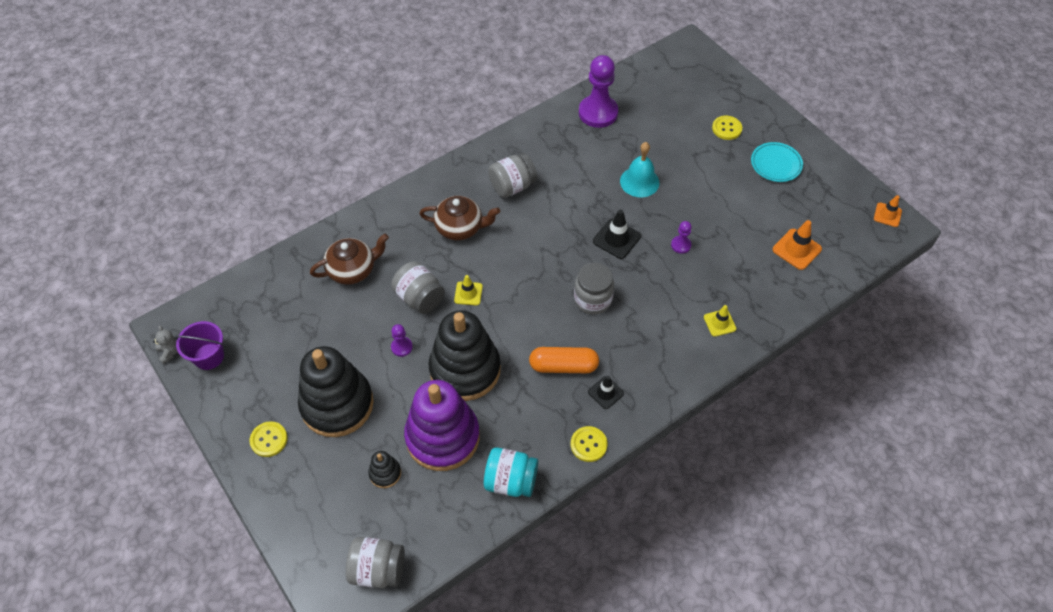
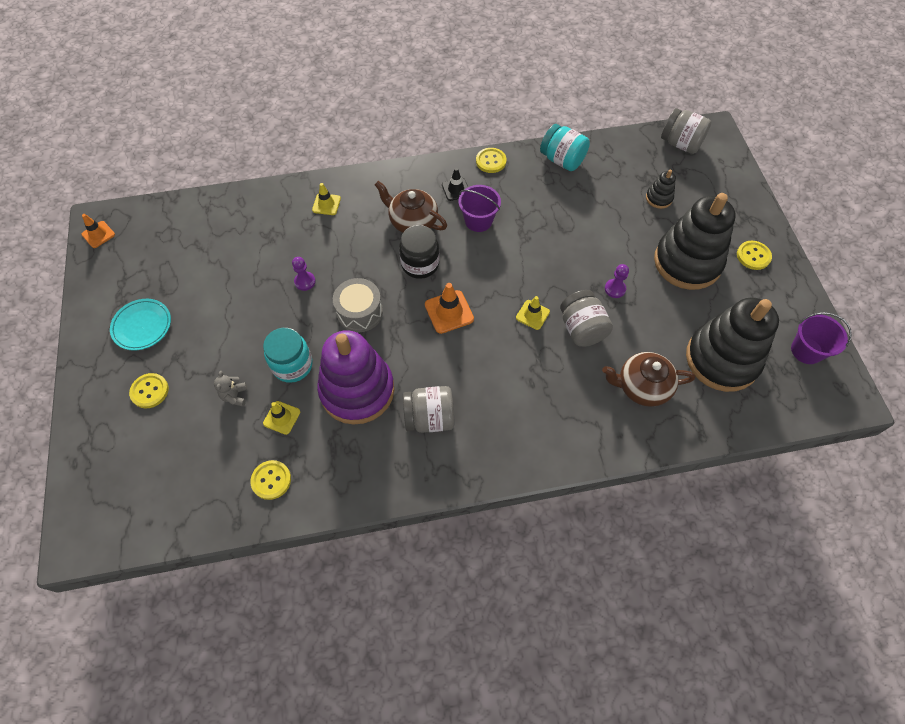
camera: 155 degrees left, 5 degrees up
(170, 352) = (847, 370): grey teddy bear -> grey teddy bear (235, 396)
(442, 437) = (603, 206): purple stacking toy -> purple stacking toy (357, 390)
(460, 227) = (510, 390): brown teapot -> brown teapot (412, 221)
(465, 369) = (564, 249): black stacking toy -> black stacking toy (722, 359)
(563, 366) = (478, 221): orange capsule -> purple bucket
(592, 299) = (420, 264): grey jar -> black jar
(598, 113) = (271, 480): purple pawn -> yellow button
(616, 239) = (359, 312): black traffic cone -> grey drum
(620, 147) = (282, 417): none -> yellow traffic cone
(639, 182) = (292, 365): turquoise bell -> turquoise jar
(796, 249) = (207, 237): orange traffic cone -> orange traffic cone (449, 312)

